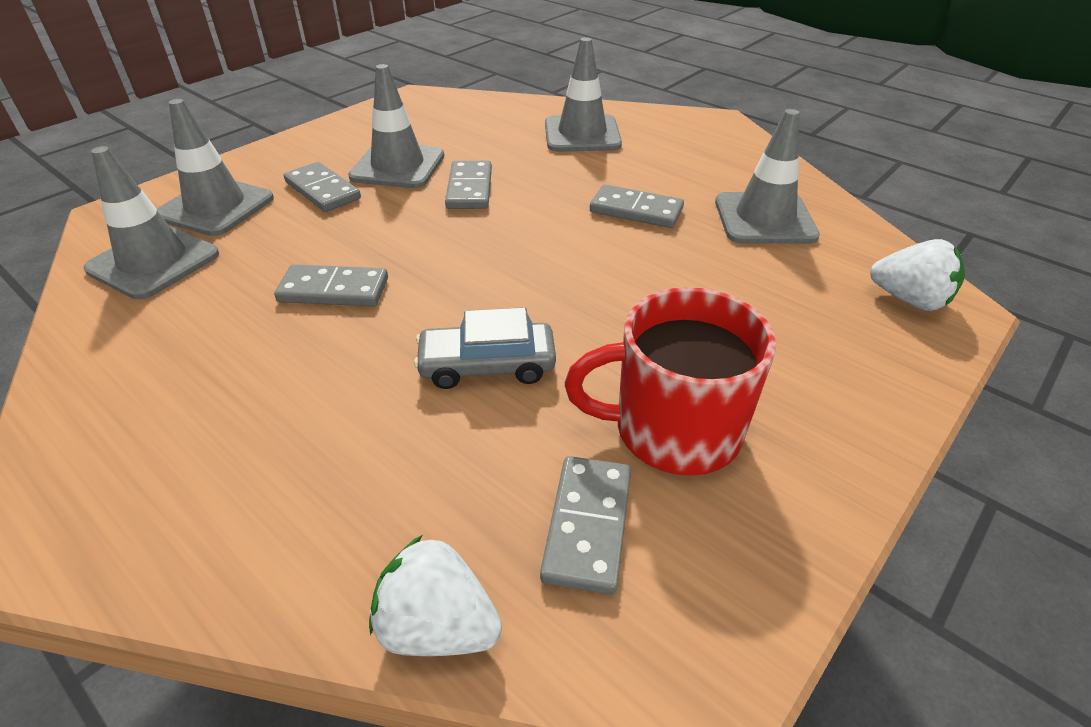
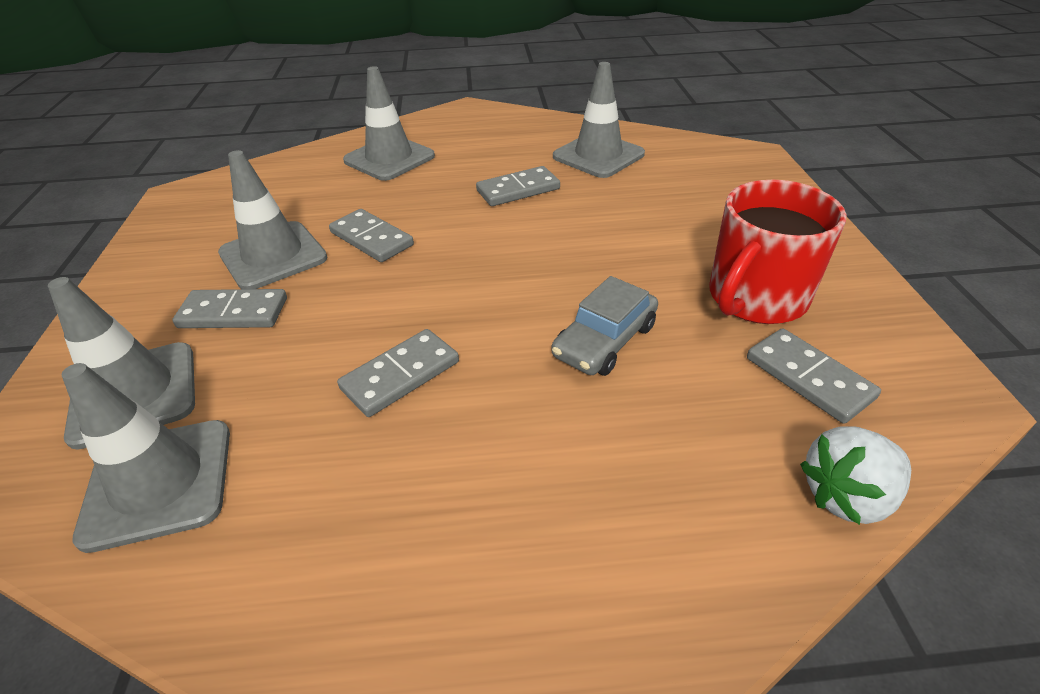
camera: 45 degrees left, 0 degrees up
(909, 300) = (732, 161): white strawberry -> none

